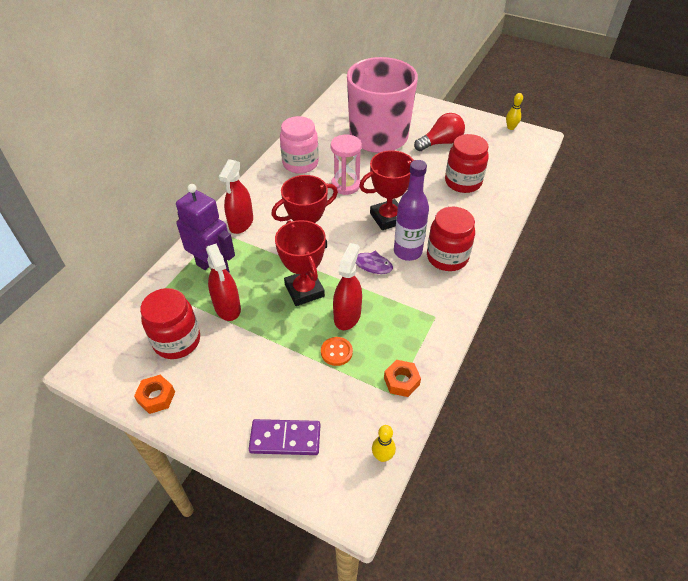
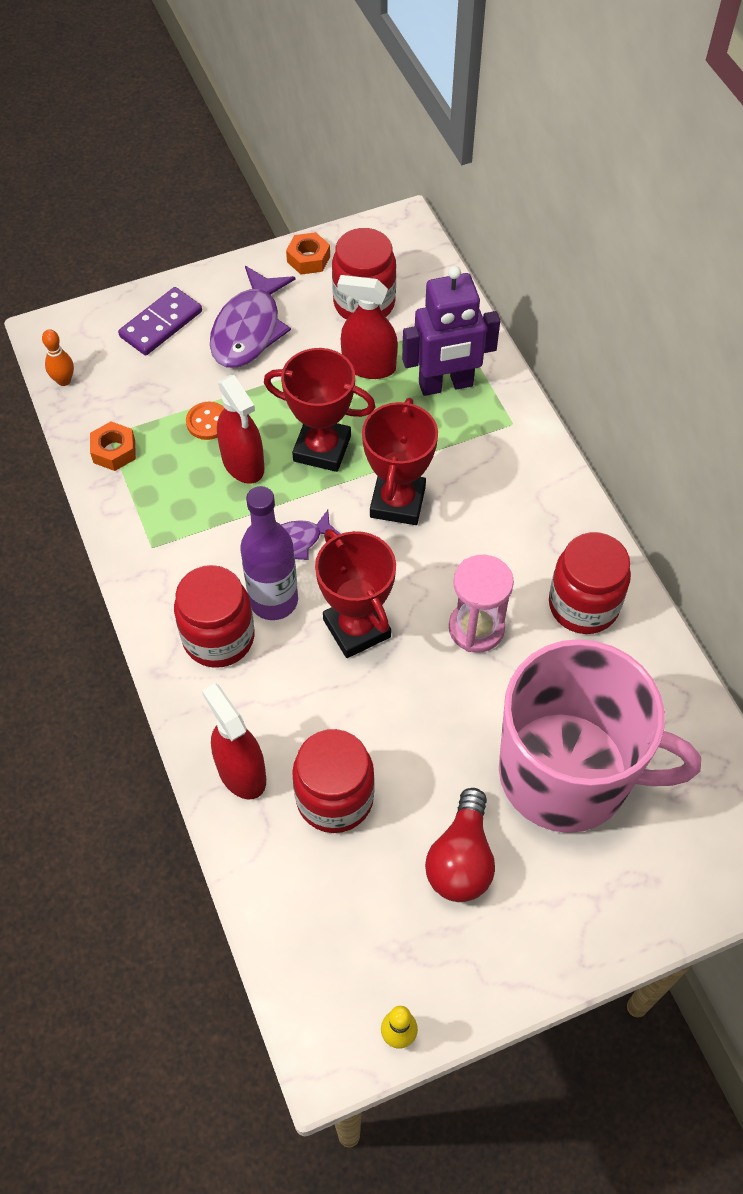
camera: 130 degrees right, 10 degrees up
(241, 223) = (506, 455): red spray bottle -> red spray bottle (241, 772)
(247, 385) = (249, 329): none -> purple fish
(300, 163) = (583, 605): pink jar -> red jar
(382, 456) = (64, 380): yellow bowling pin -> orange bowling pin
(388, 218) = (357, 628): red trophy -> red trophy turned 45 degrees counterclockwise

